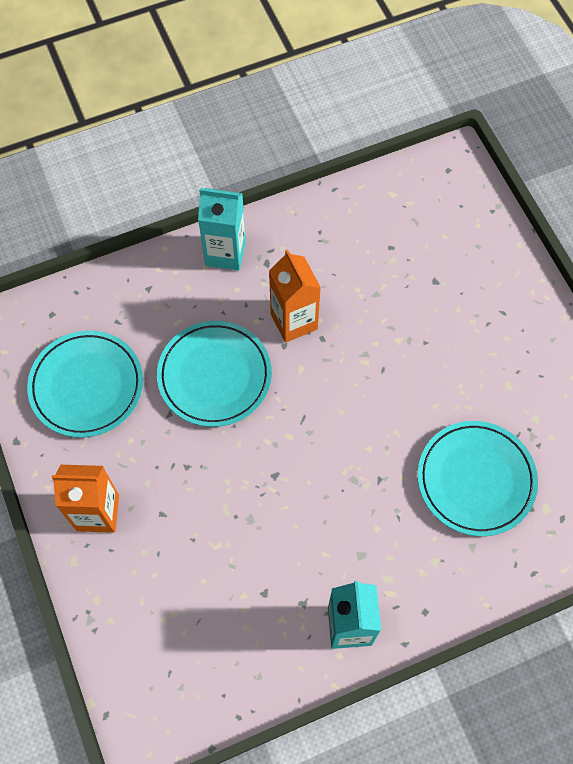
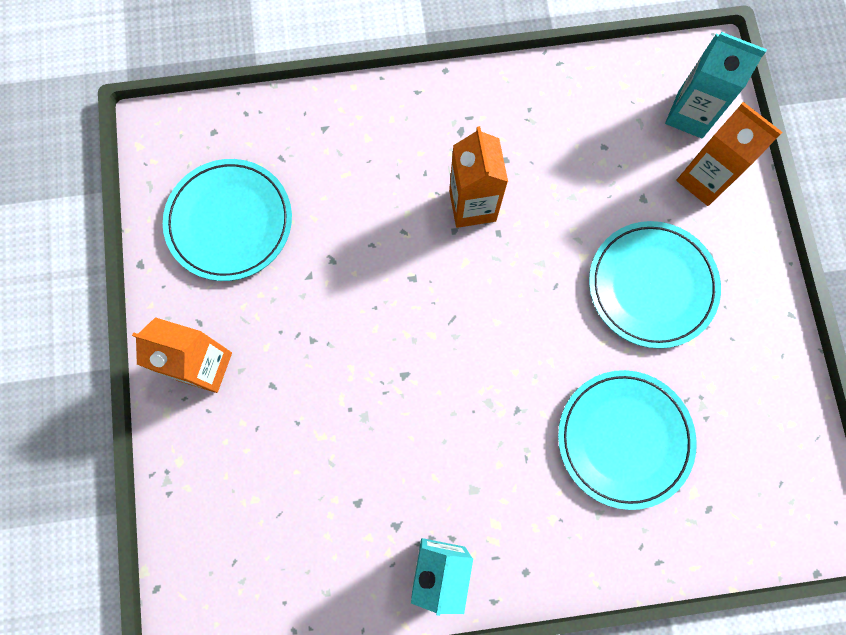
camera: 15 degrees right, 10 degrees up
(214, 376) = (369, 245): turquoise plate -> turquoise plate (651, 286)
(225, 253) = (418, 108): turquoise carton -> turquoise carton (690, 115)
(480, 254) = (704, 179): none -> orange carton

